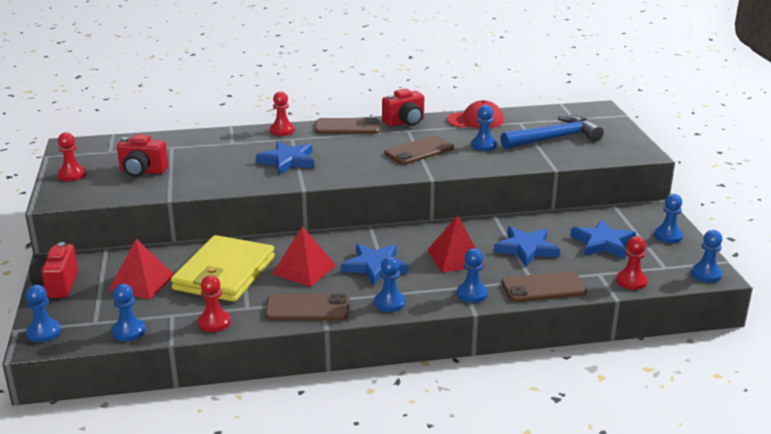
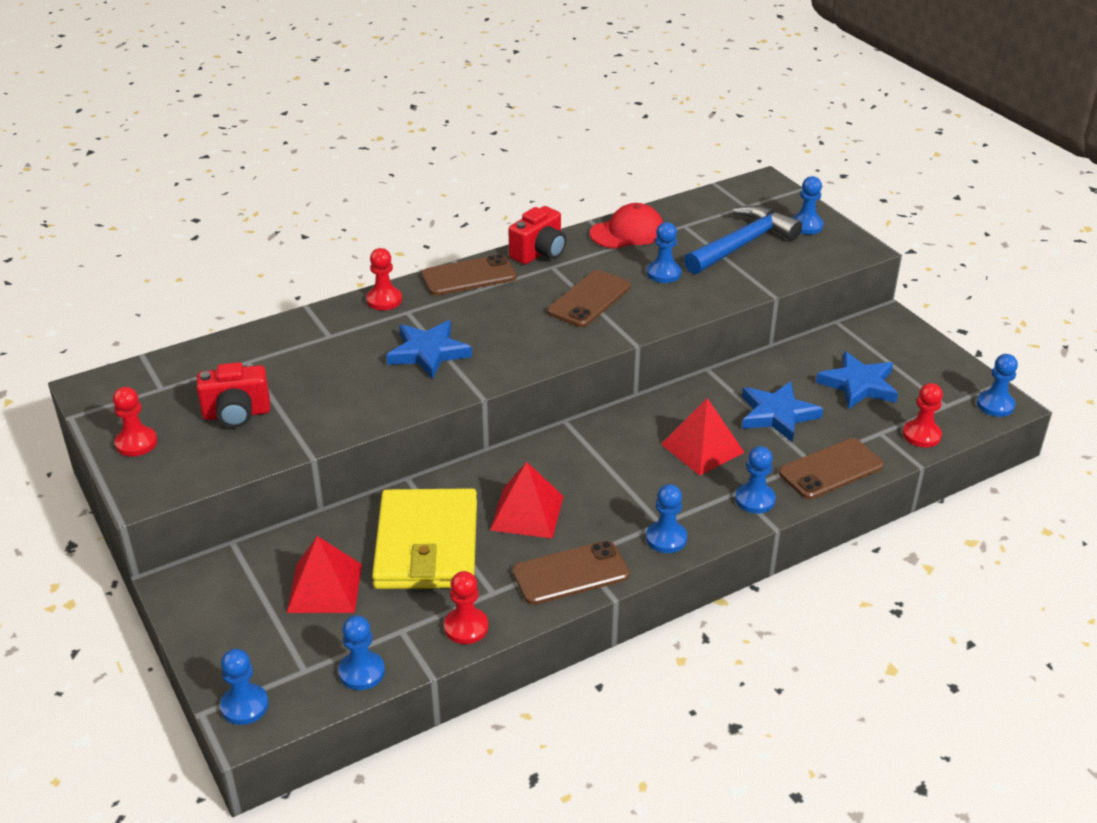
camera: 20 degrees left, 10 degrees up
(57, 285) = (207, 623): red camera -> none
(375, 266) = (613, 486): blue star -> none
(668, 236) = (924, 357): blue pawn -> blue pawn (806, 226)

